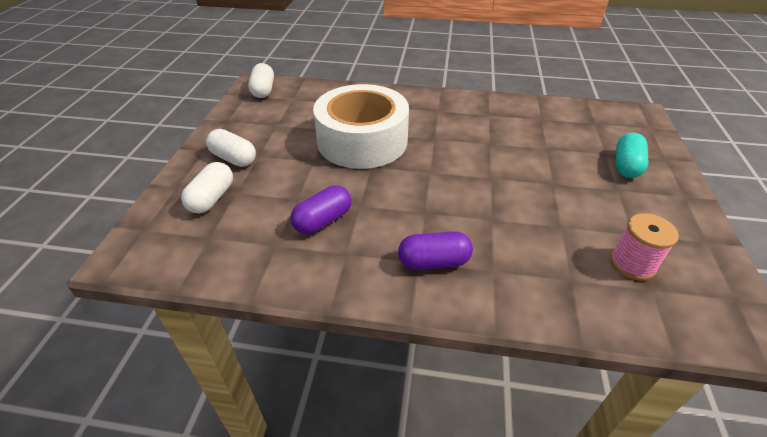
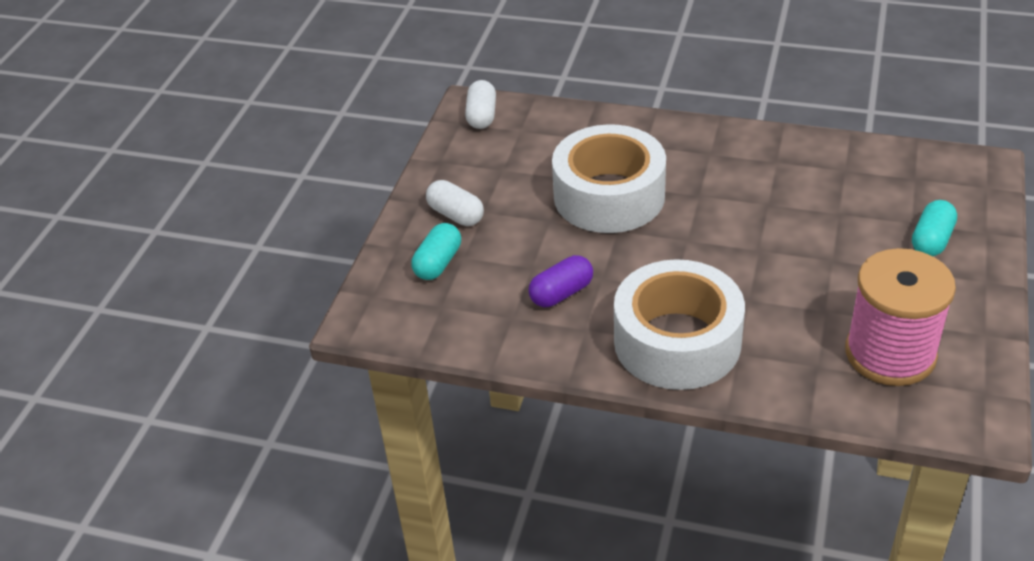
camera: 10 degrees right, 0 degrees up
(212, 198) = (438, 263): white capsule -> turquoise capsule
(434, 262) = (677, 342): purple capsule -> white tape
(632, 264) = (890, 353): pink spool -> pink spool, size x1.94

